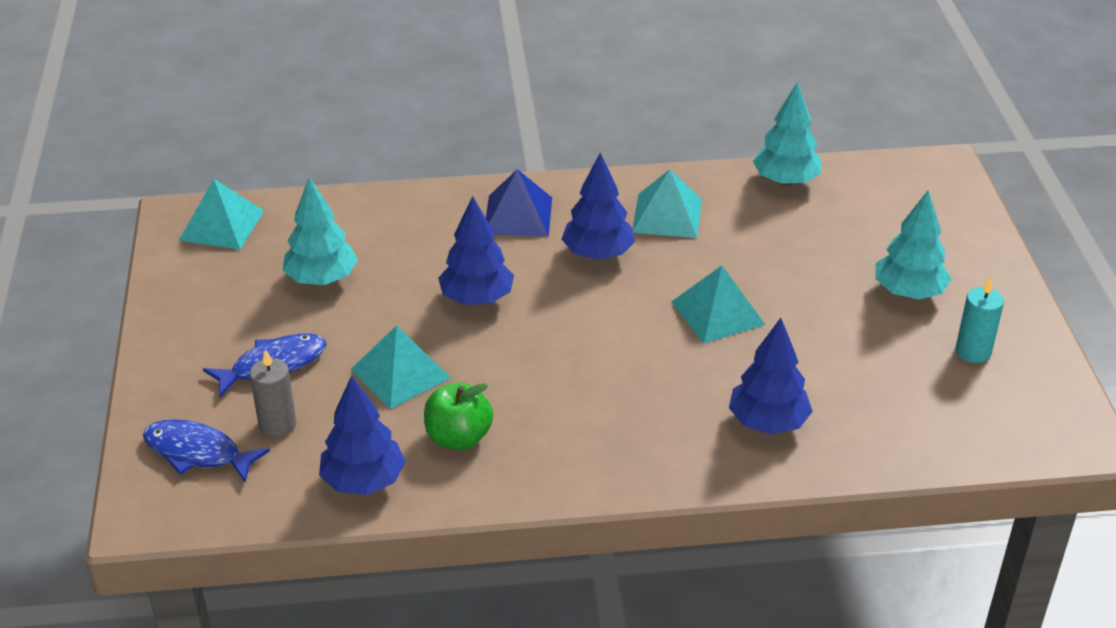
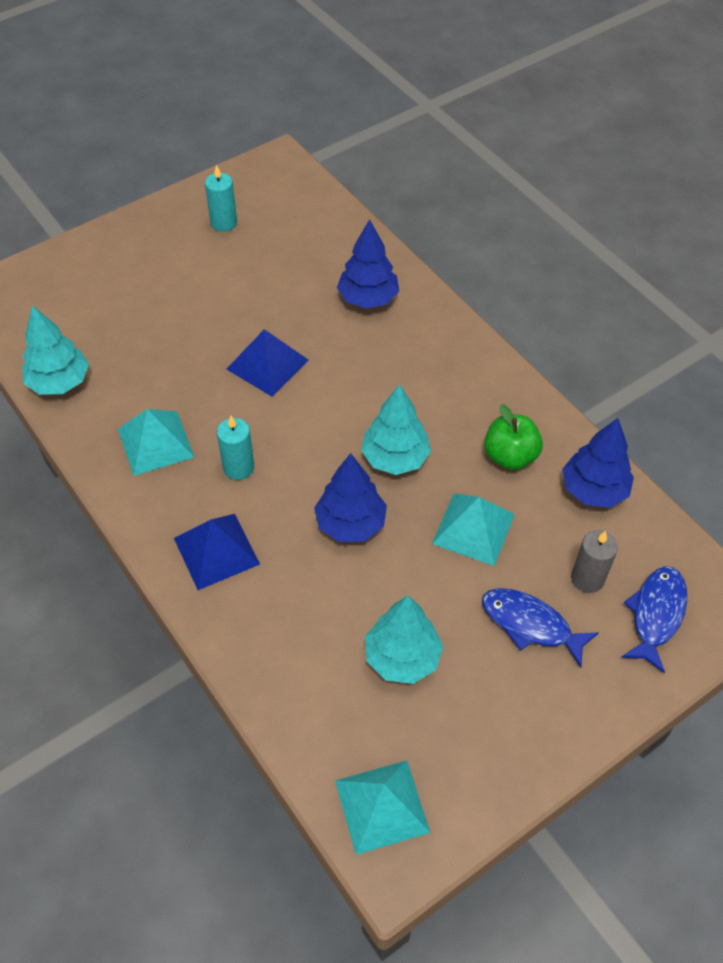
camera: 120 degrees left, 15 degrees up
(197, 453) = (656, 615): blue fish -> blue fish turned 150 degrees counterclockwise
(598, 254) = (238, 467): blue tree -> turquoise candle
(717, 312) = (267, 364): turquoise pyramid -> blue pyramid
(908, 292) = (175, 269): turquoise tree -> turquoise tree (395, 458)

